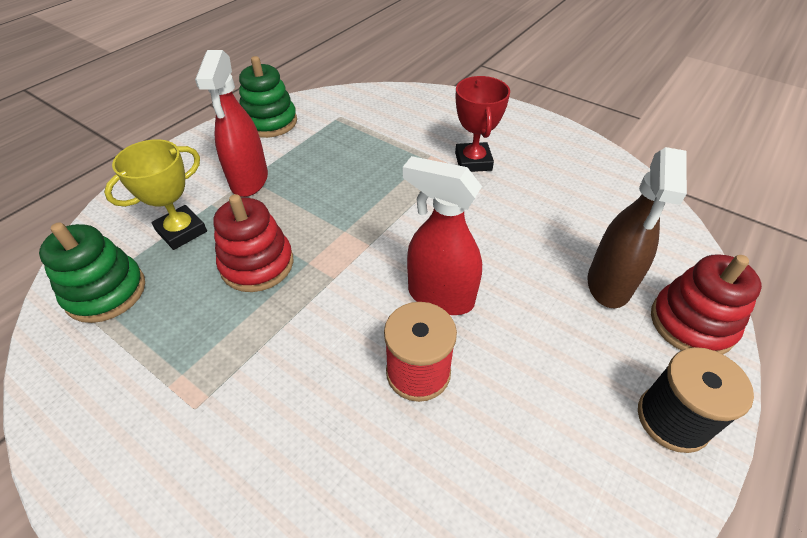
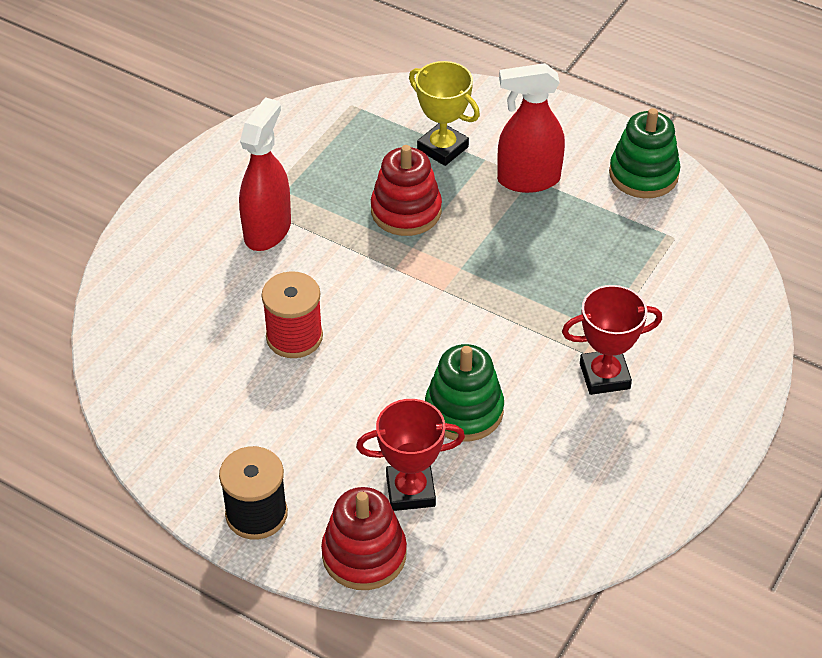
camera: 85 degrees right, 0 degrees up
(106, 292) = (362, 122): green stacking toy -> green stacking toy (464, 410)
(440, 296) = (380, 349): red spray bottle -> red spray bottle (267, 230)
(609, 284) = (410, 490): brown spray bottle -> red trophy

